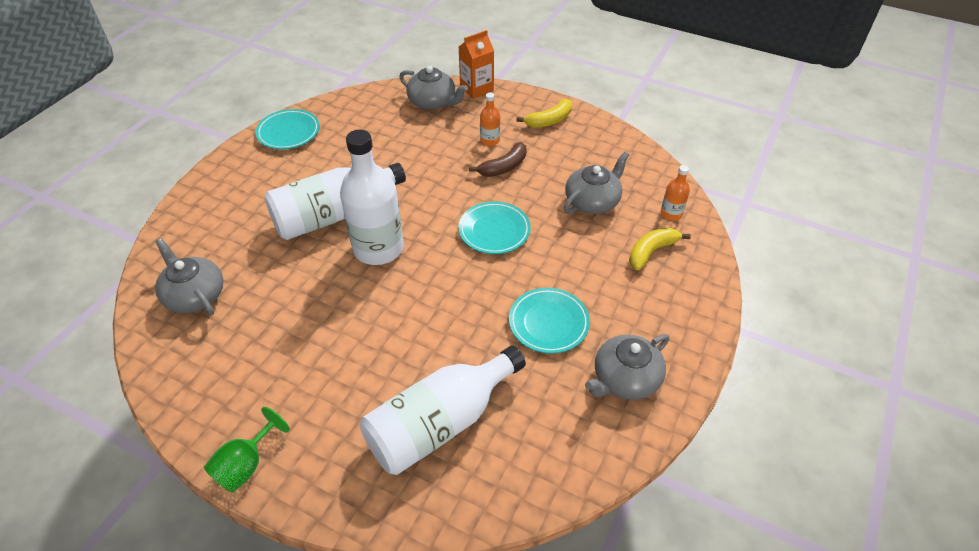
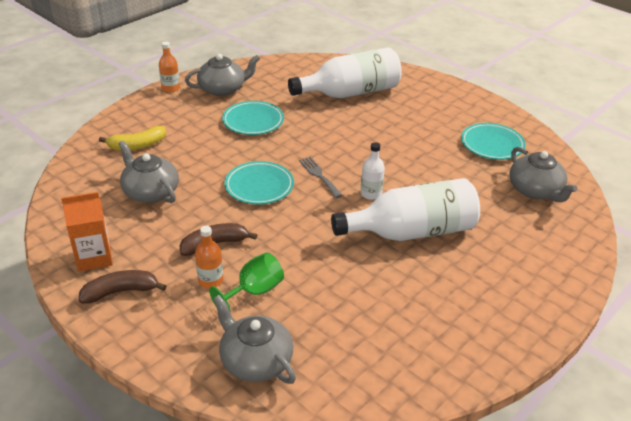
camera: 165 degrees left, 10 degrees down
(246, 464) = (472, 98): green goblet -> green goblet (254, 291)
(288, 132) = (467, 353): turquoise plate -> turquoise plate (492, 145)
(378, 248) = (371, 194): white bottle -> white bottle, size x0.45
(438, 258) = (319, 175): none -> grey fork
(476, 88) = (180, 371): orange carton -> orange carton (94, 257)
(549, 120) = (120, 291): yellow banana -> brown banana
(592, 201) = (150, 192): grey teapot -> grey teapot turned 75 degrees clockwise
(671, 214) = (91, 167): orange bottle -> orange bottle (170, 88)

